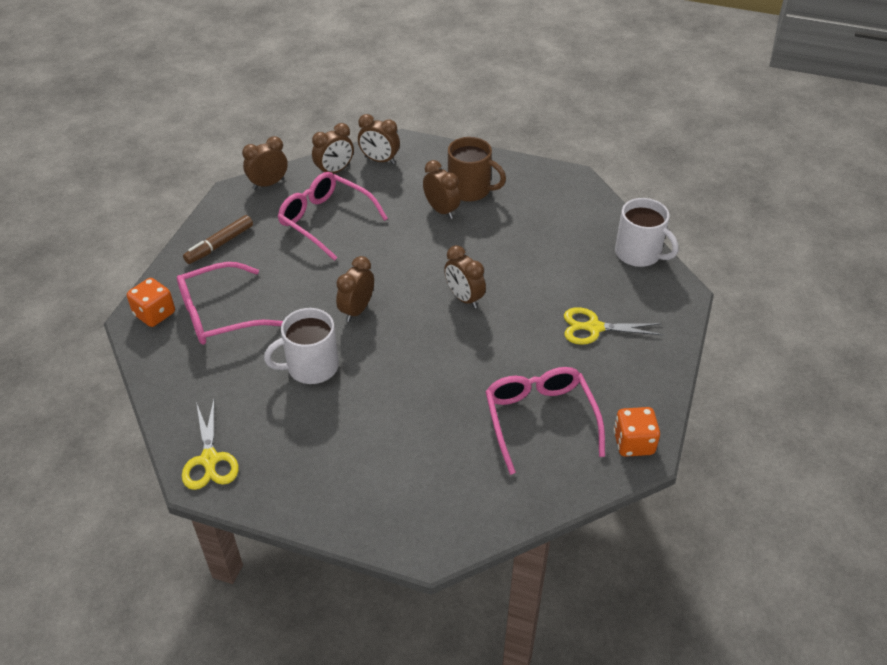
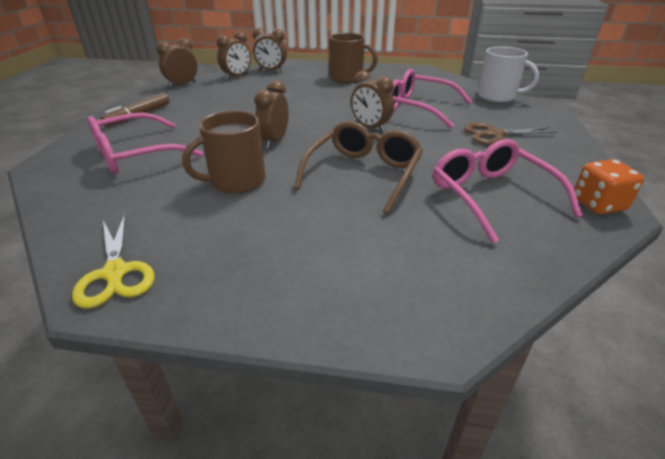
camera: 10 degrees left, 10 degrees down
(155, 314) = (66, 160): orange dice -> none
(311, 367) = (236, 181): white mug -> brown mug
(325, 220) = (234, 98): pink glasses -> pink glasses (418, 108)
(432, 372) = (363, 173): none -> brown glasses
(441, 210) = (329, 88): brown clock -> none
(593, 328) = (494, 135): yellow scissors -> brown scissors

